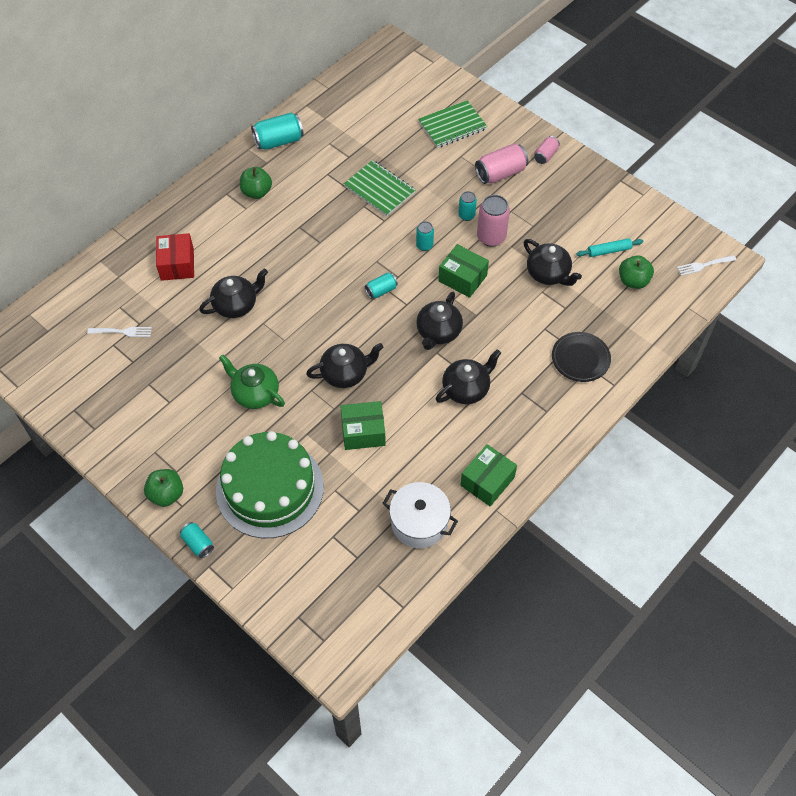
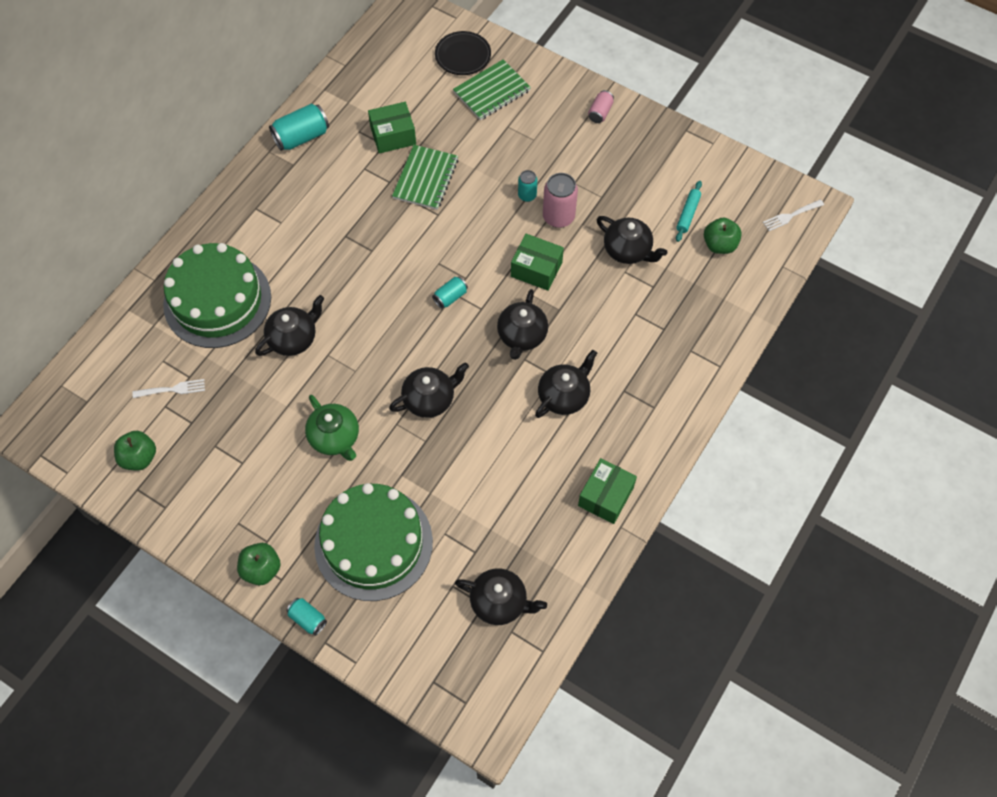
camera: 10 degrees left, 5 degrees up
(177, 264) = (217, 300): red box -> green cake
(255, 393) = (335, 438): green teapot -> green teapot turned 150 degrees counterclockwise
(256, 192) = (289, 202): green apple -> green apple (139, 457)
(363, 432) = (462, 462): green box -> green box (393, 135)
(372, 557) = (500, 602): none -> black teapot
(379, 189) = (426, 179): green notebook -> green notebook turned 75 degrees clockwise
(419, 523) = (542, 555): white pot -> none
(424, 245) = (488, 237): turquoise can -> none
(500, 173) = (555, 140): pink can -> none
(580, 359) = (679, 342): black plate -> black plate (463, 56)
(609, 251) = (688, 214): turquoise rolling pin -> turquoise rolling pin turned 45 degrees counterclockwise

